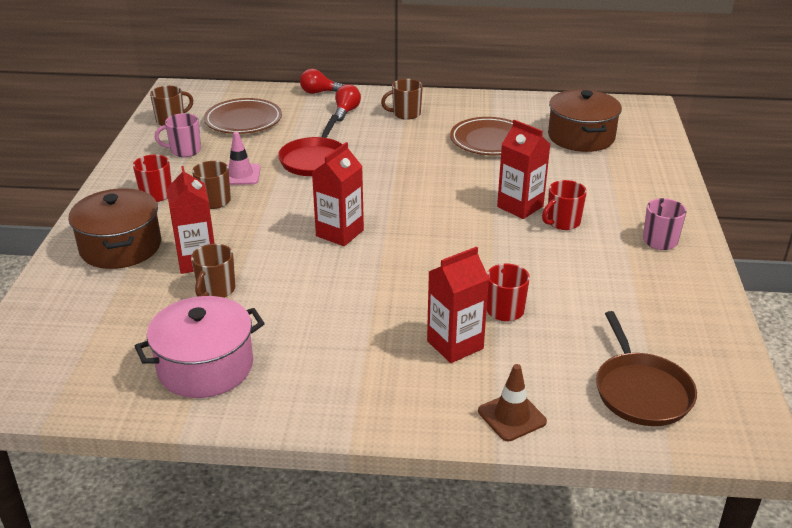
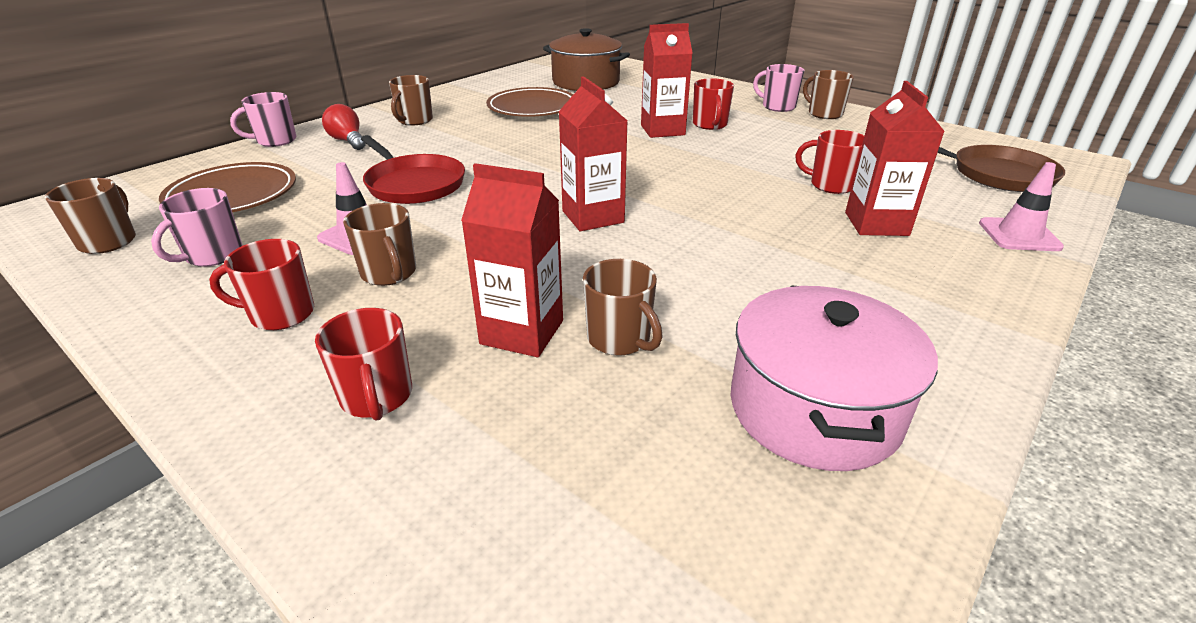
camera: 55 degrees left, 0 degrees up
(120, 247) = (377, 397): brown pot -> red mug
(319, 92) = (275, 141): red light bulb -> pink mug
(512, 416) = (1019, 235): brown traffic cone -> pink traffic cone
(677, 268) = (824, 114): none -> brown mug

